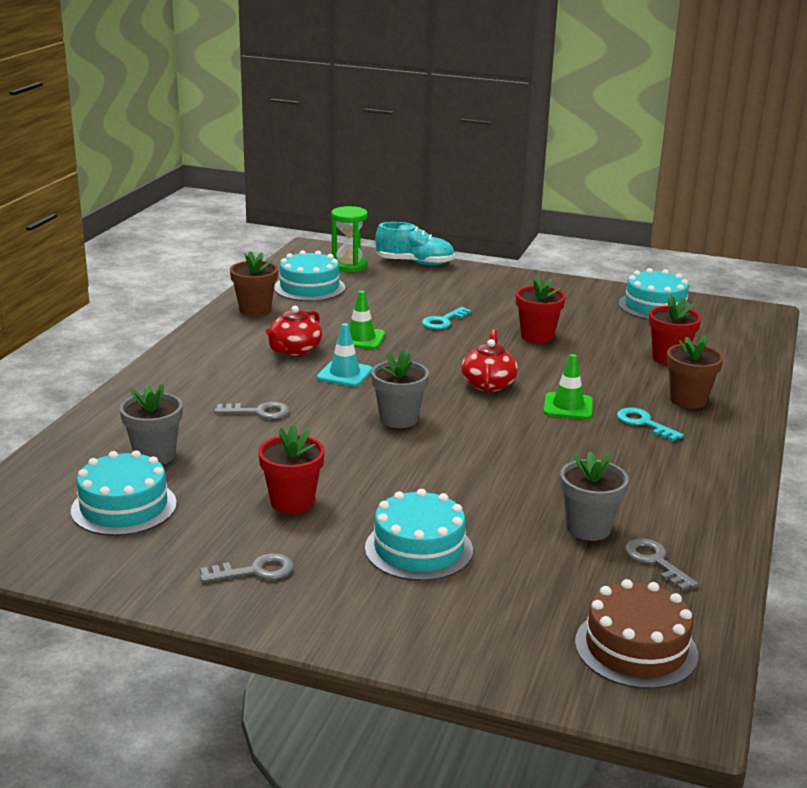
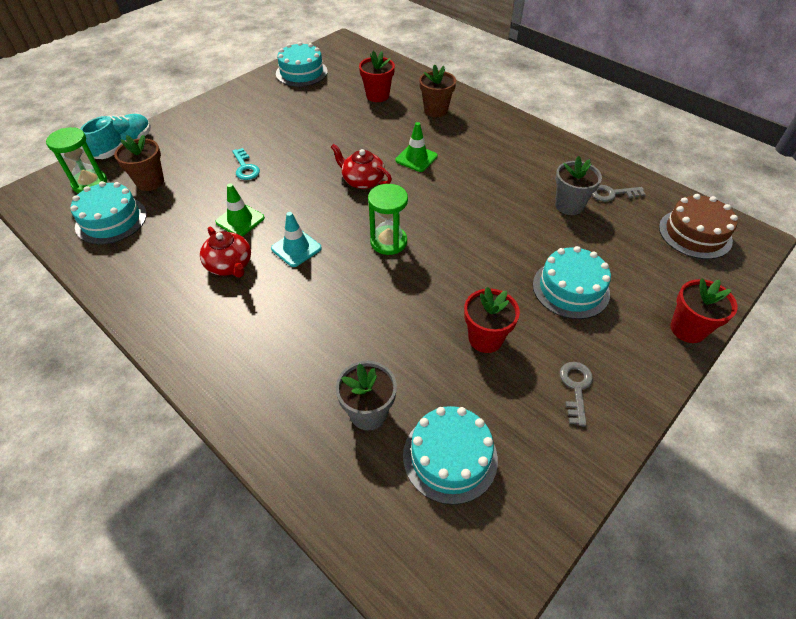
camera: 65 degrees left, 25 degrees up
(255, 309) = (124, 268): brown flower pot -> brown flower pot (150, 182)
(258, 412) = (329, 320): grey key -> none
(398, 419) = (388, 242): grey flower pot -> green hourglass
(537, 336) = (306, 134): red flower pot -> red flower pot (687, 329)
(644, 423) = (455, 137): turquoise key -> none

